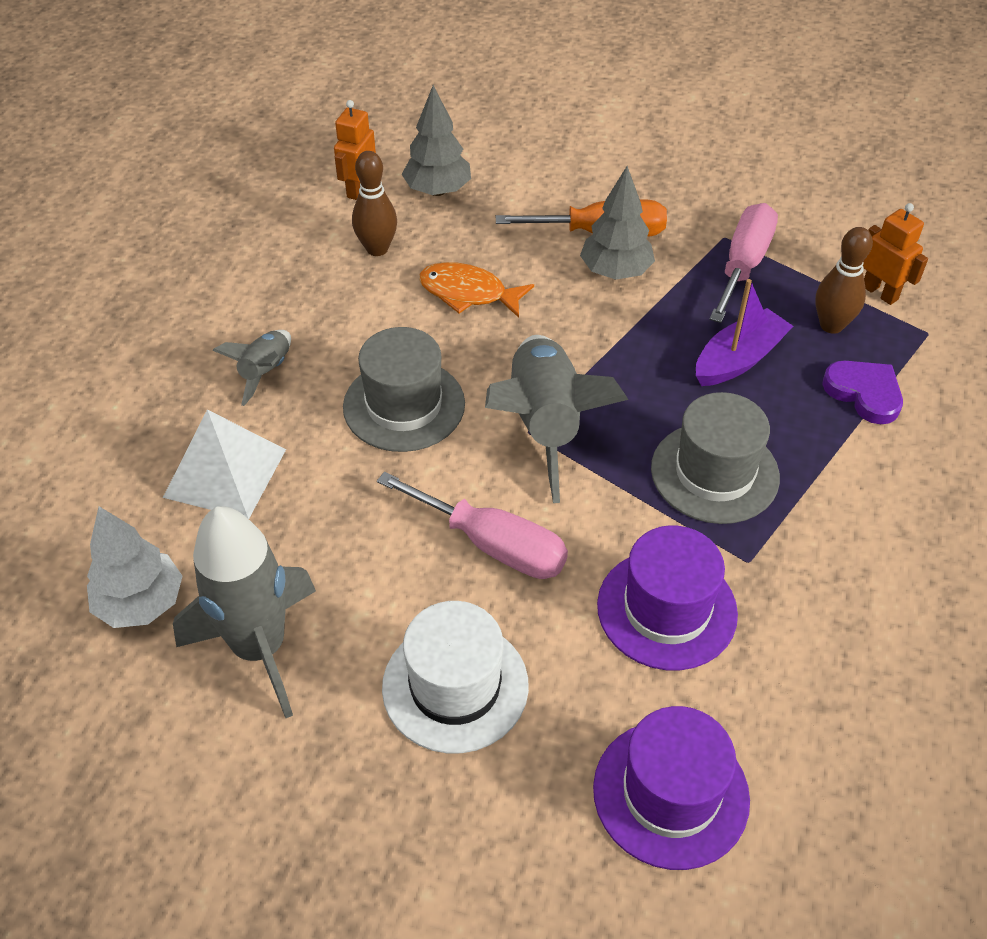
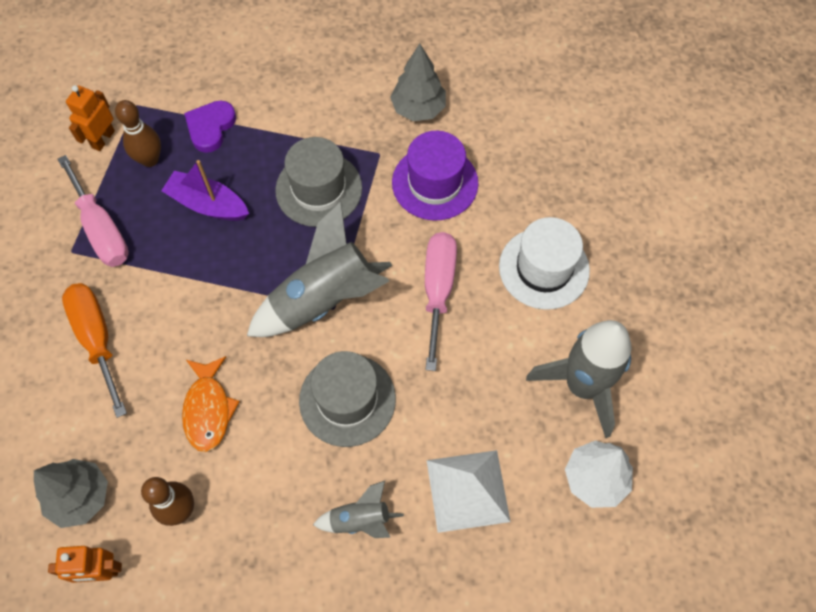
camera: 115 degrees left, 15 degrees up
(615, 272) = (142, 312): grey tree -> grey tree (418, 109)
(671, 793) = (544, 147): purple hat -> none
(743, 265) = (101, 229): pink screwdriver -> pink screwdriver turned 120 degrees counterclockwise

